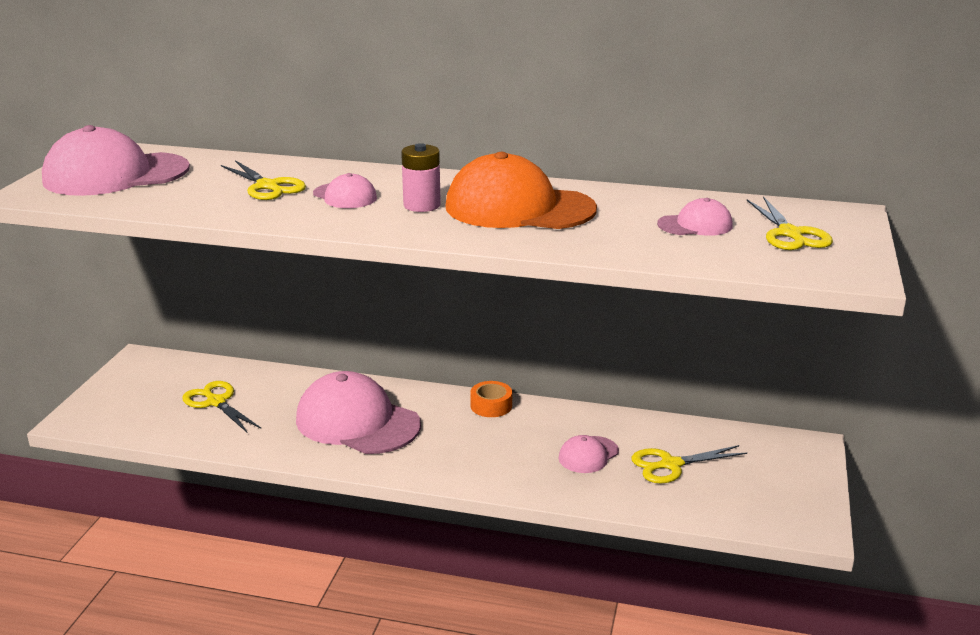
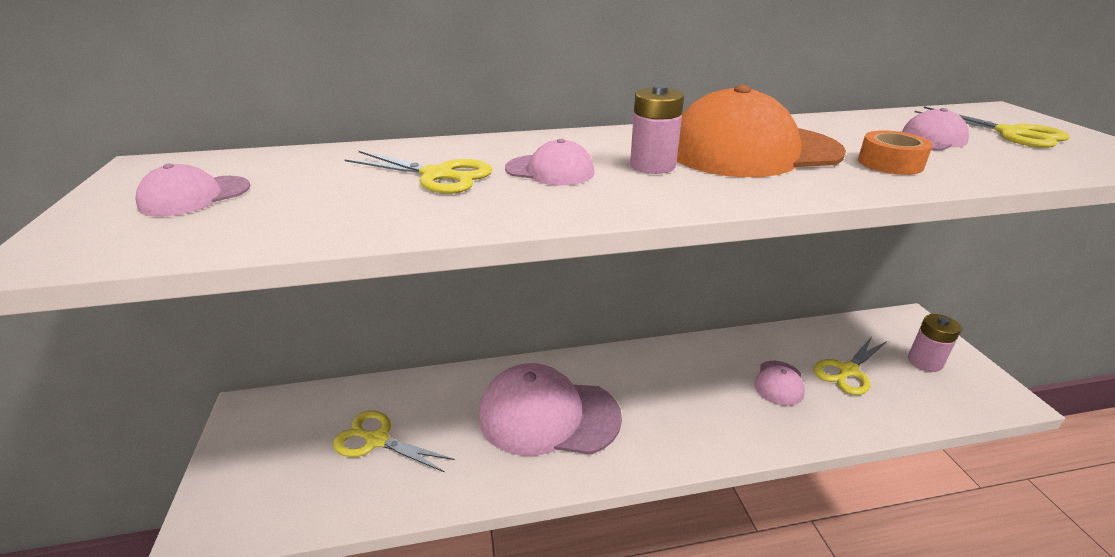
camera: 25 degrees left, 5 degrees up
(116, 175) = (195, 196): pink cap -> pink cap, size x0.48
(491, 406) = (652, 356): orange tape -> orange tape (890, 163)
(767, 480) = (924, 362): none -> pink battery

